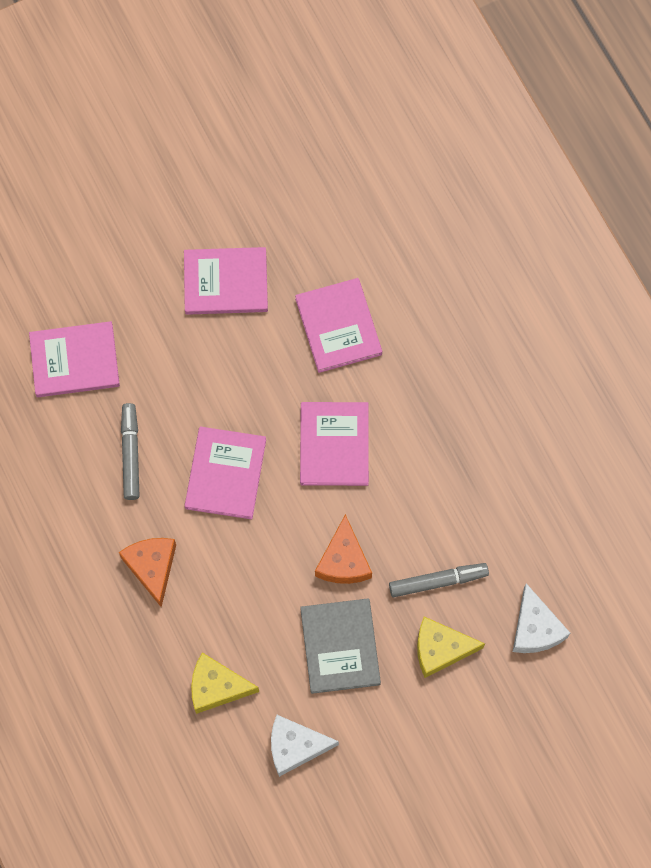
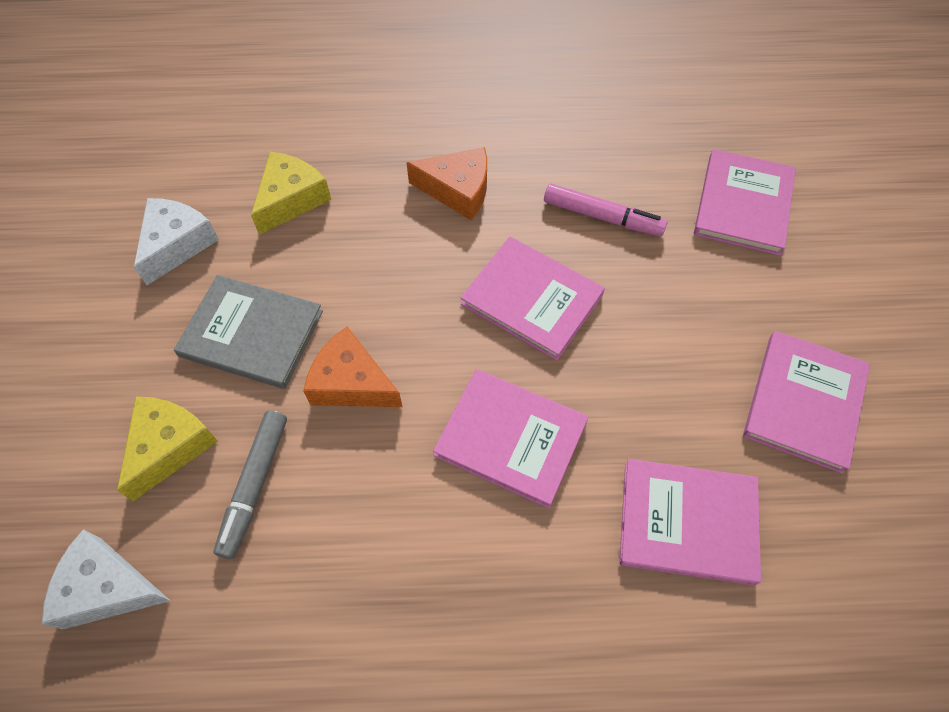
camera: 115 degrees right, 10 degrees down
(130, 454) = (602, 217): grey marker -> pink marker

